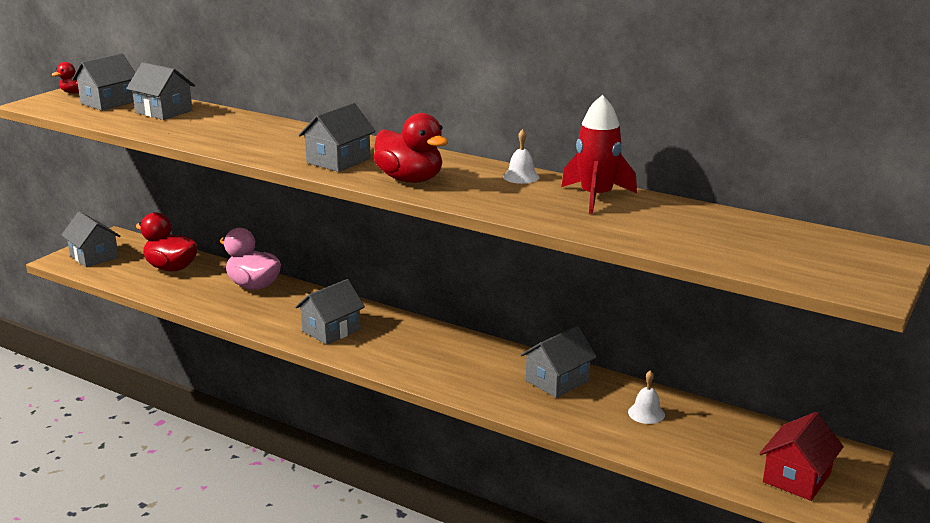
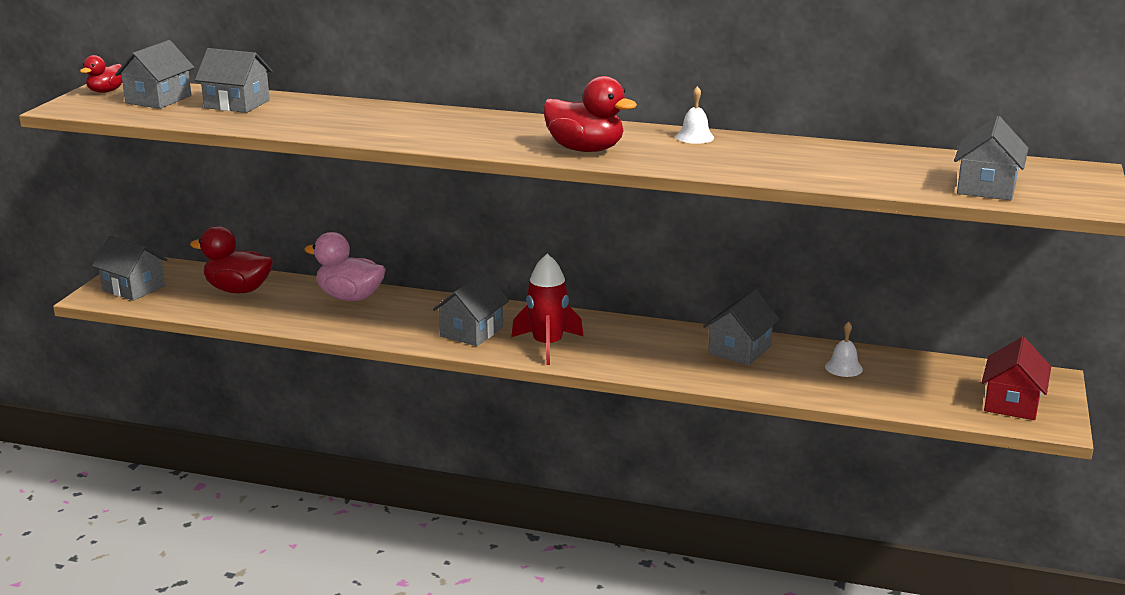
camera: 15 degrees left, 0 degrees up
(338, 161) = (491, 138): grey house -> grey house (986, 187)
(596, 197) = (785, 149): red rocket -> red rocket (547, 345)

